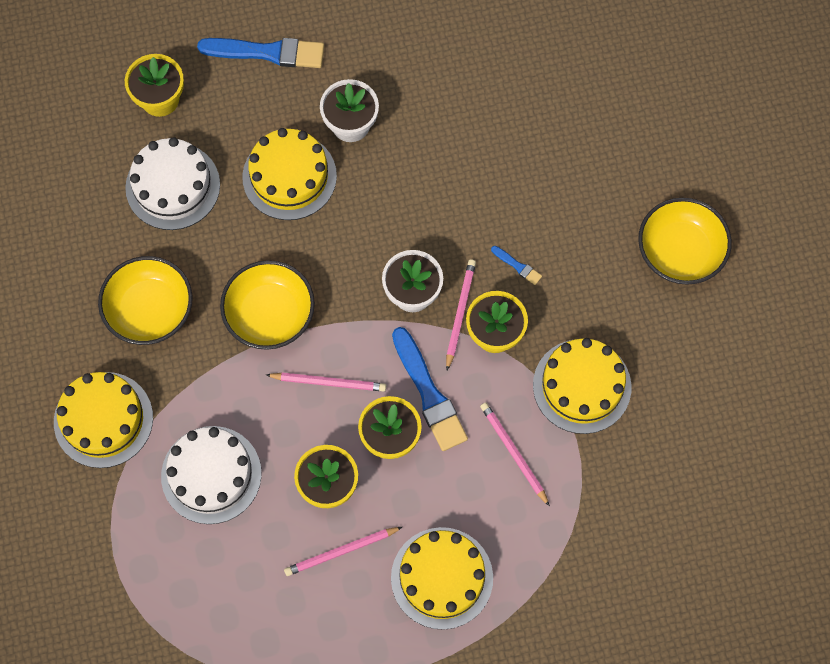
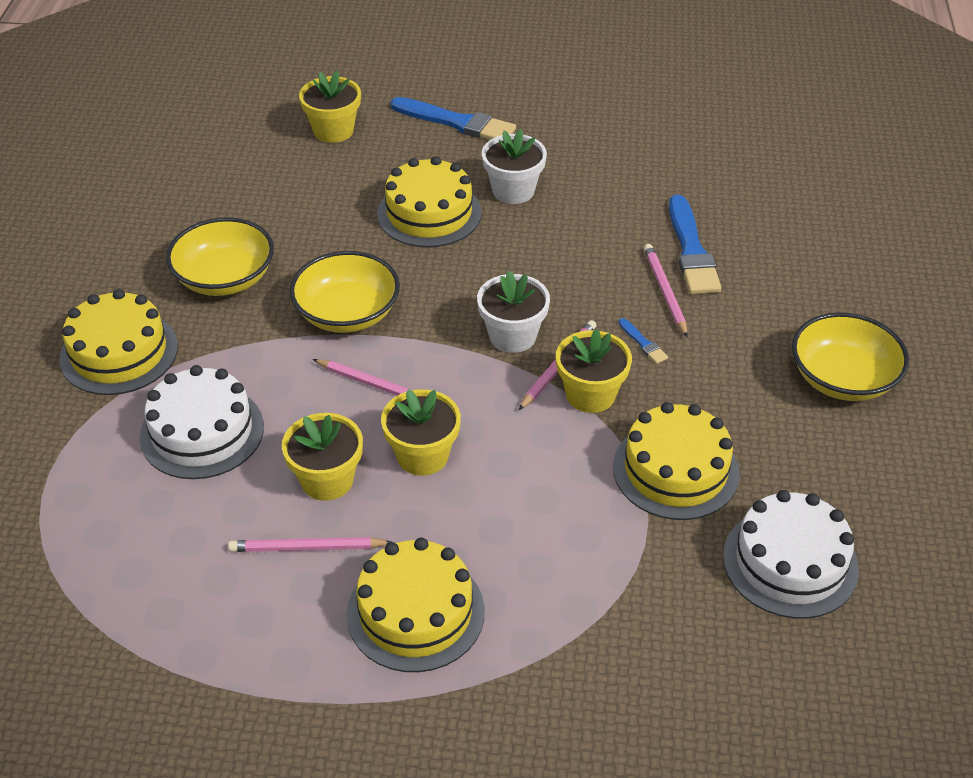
camera: 20 degrees right, 25 degrees down
(173, 186) = (307, 192): white cake -> white cake (790, 562)
(429, 394) = (488, 427): blue brush -> blue brush (691, 250)
(513, 453) = (564, 511): pink pencil -> pink pencil (664, 291)

